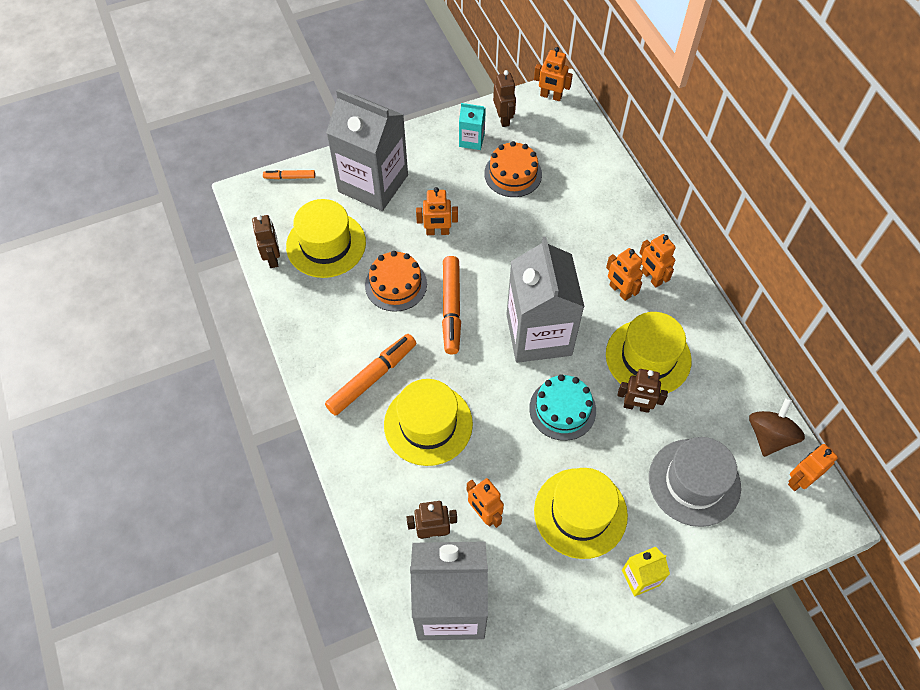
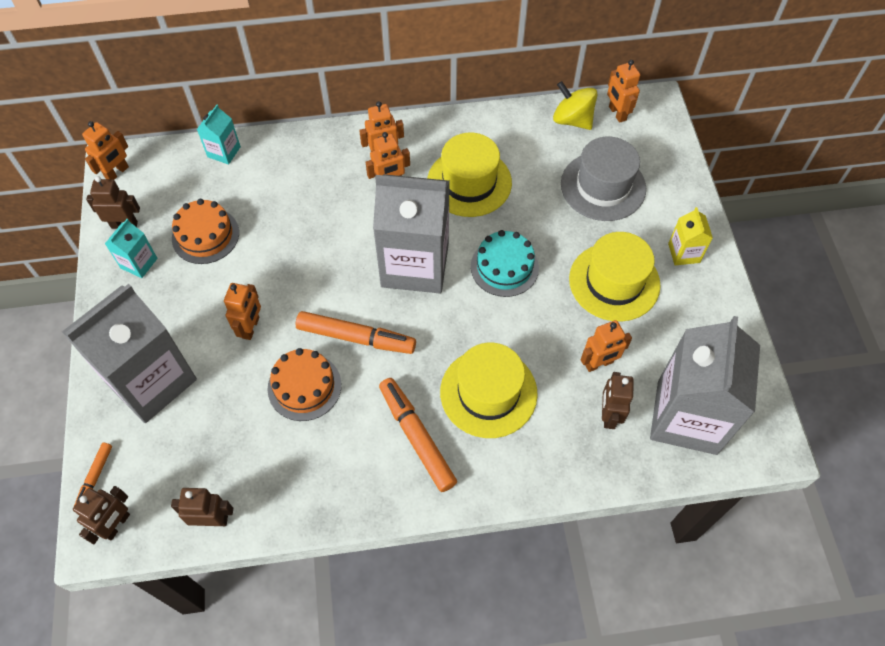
camera: 75 degrees left, 0 degrees up
(326, 244) = (218, 452): yellow hat -> none
(601, 159) = (224, 152): none -> turquoise carton
(636, 406) = (518, 207): brown robot -> brown robot (117, 525)
(769, 436) = (572, 120): brown spinning top -> yellow spinning top

